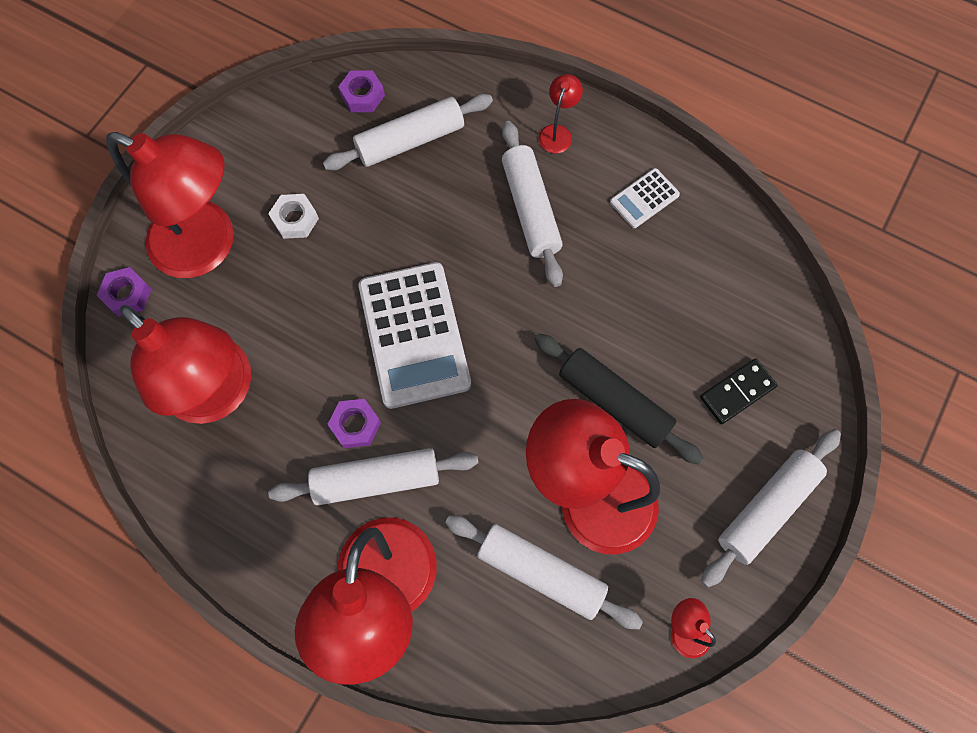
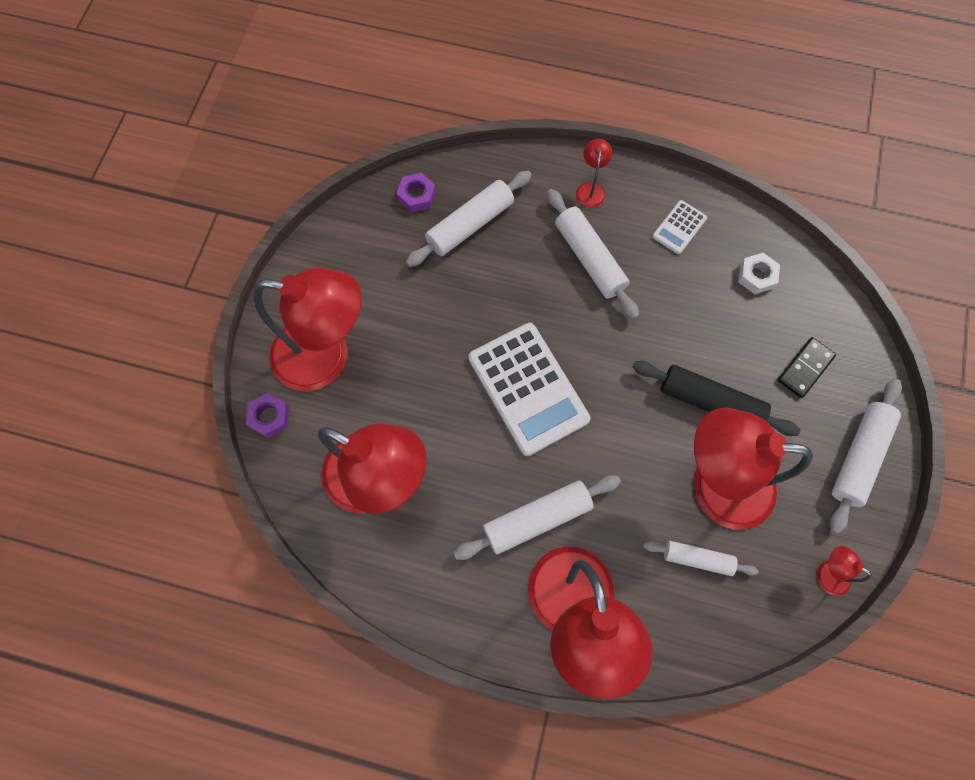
camera: 15 degrees left, 0 degrees up
(295, 219) = (394, 316): white nut -> white nut (756, 276)
(355, 425) = (504, 478): purple nut -> none
(541, 572) = (697, 559): white rolling pin -> white rolling pin, size x0.62

